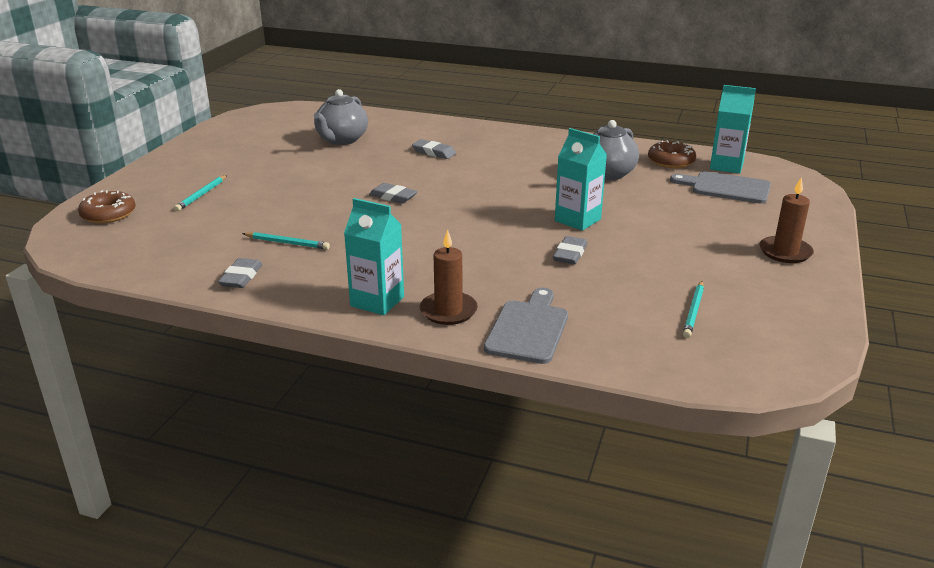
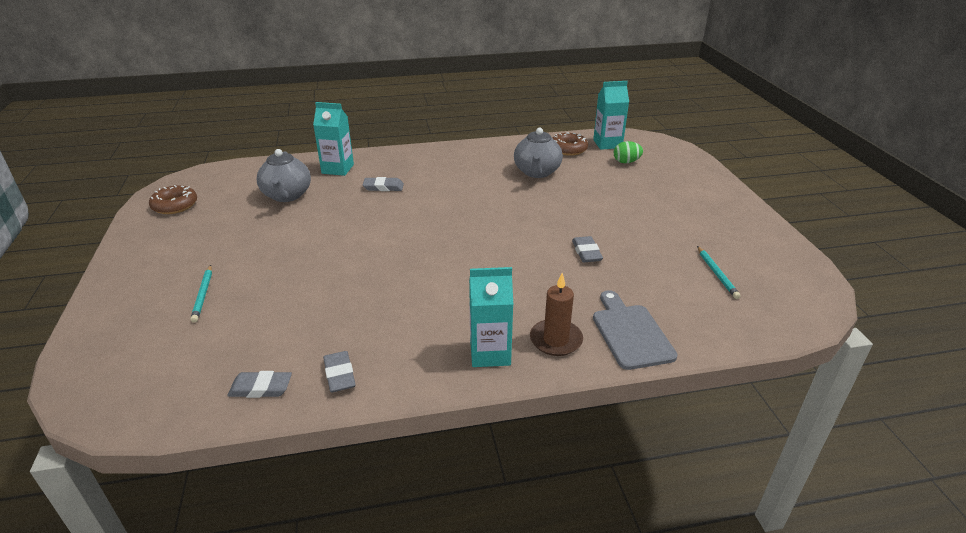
camera: 30 degrees left, 5 degrees up
(108, 214) = (116, 351): brown donut -> brown donut (175, 205)
(287, 243) = (347, 321): turquoise pencil -> none
(393, 197) = (393, 241): grey eraser -> grey eraser (261, 388)
(577, 220) = (559, 219): turquoise carton -> turquoise carton (337, 169)
(726, 188) = (626, 162): grey cutting board -> green egg
(785, 252) = (715, 204): brown candle -> none

